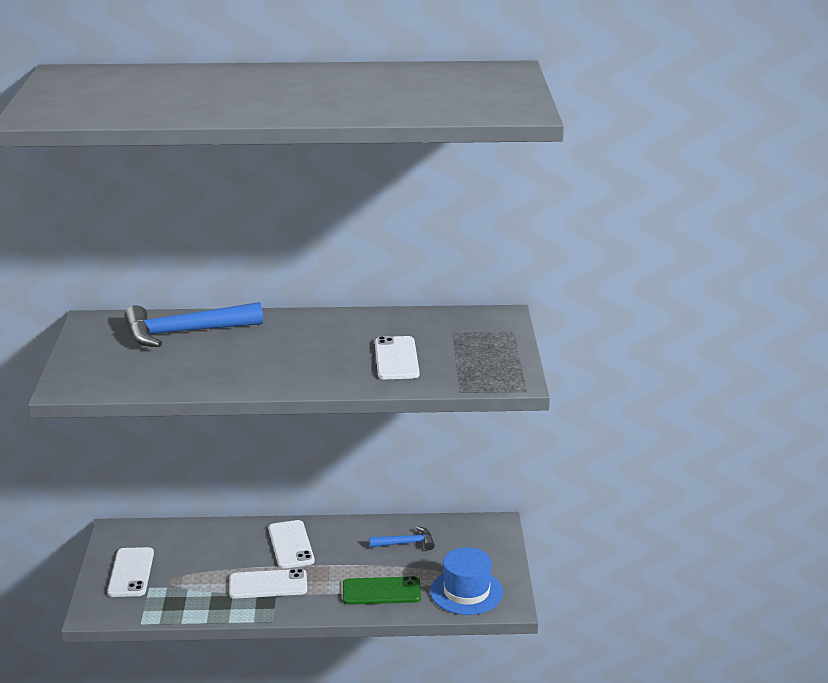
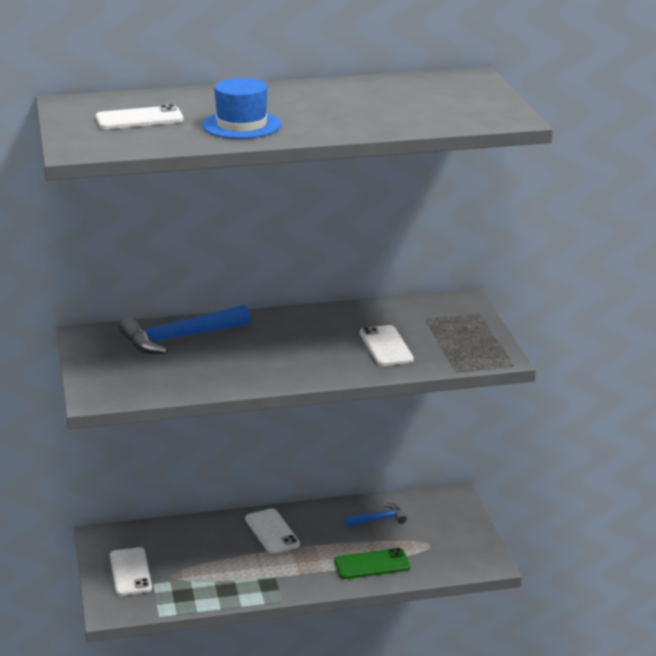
camera: 10 degrees left, 0 degrees up
(268, 584) = (264, 569): white phone -> white phone (139, 119)
(466, 592) = (449, 557): blue hat -> blue hat (241, 125)

